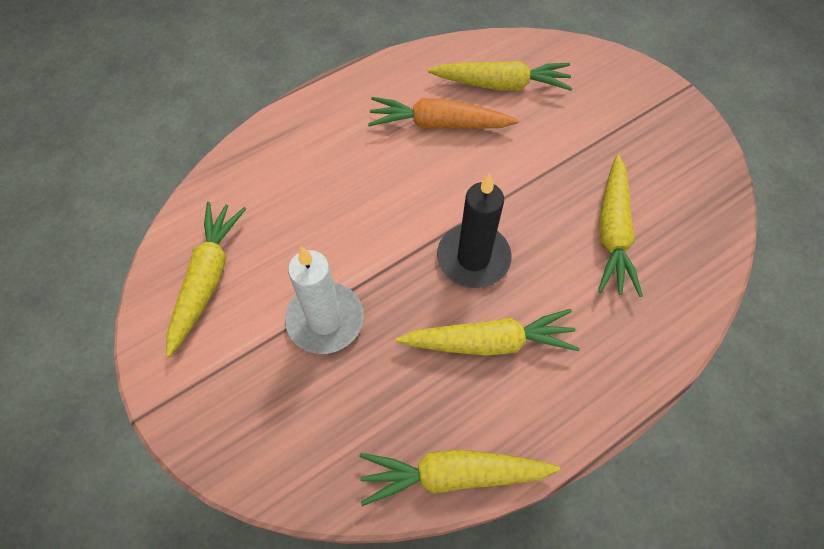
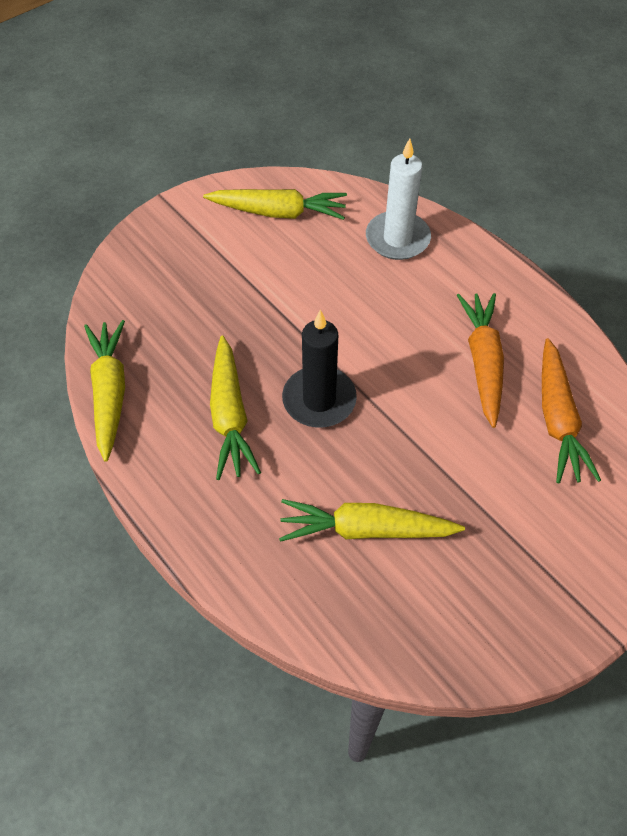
camera: 85 degrees right, 5 degrees down
(325, 320) = (246, 293): white candle -> white candle (397, 239)
(501, 84) = (557, 419): yellow carrot -> orange carrot

